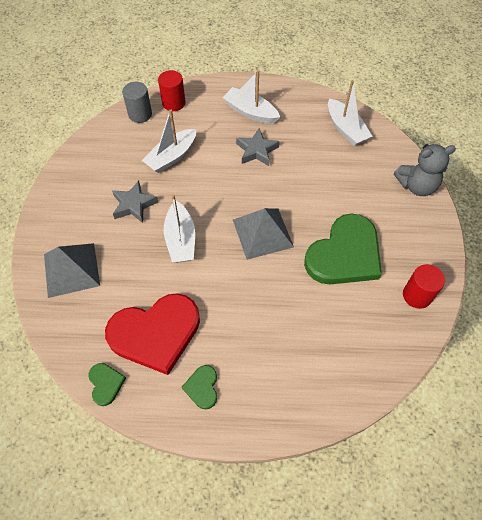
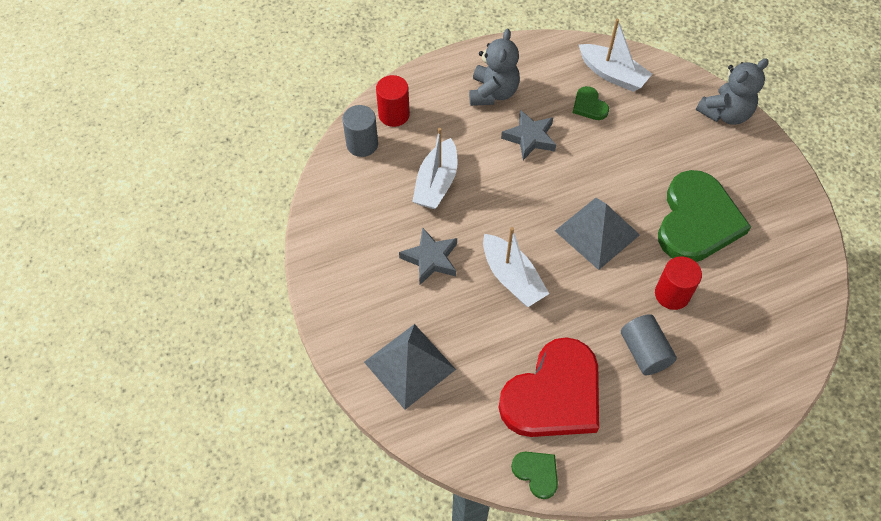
camera: 25 degrees left, 0 degrees up
(202, 387) = (640, 428): green heart -> green heart (589, 105)
(242, 332) = (644, 352): none -> grey cylinder
(250, 112) = (493, 93): white boat -> grey teddy bear
(417, 295) = (793, 235): red cylinder -> red cylinder (672, 294)

